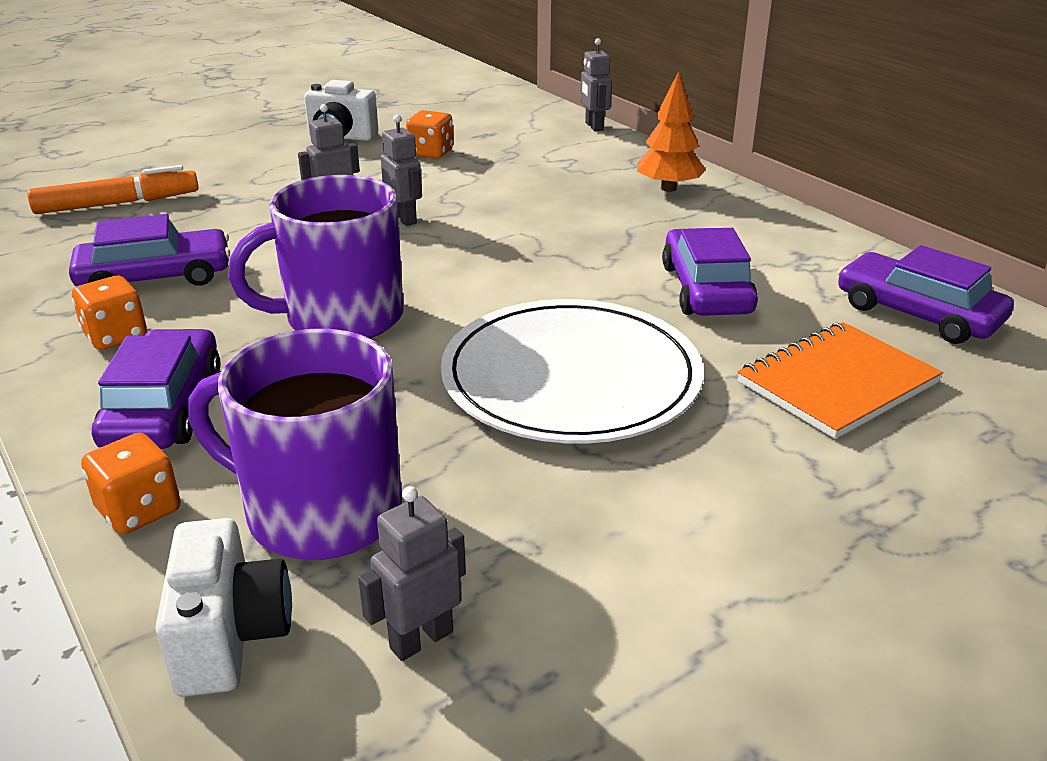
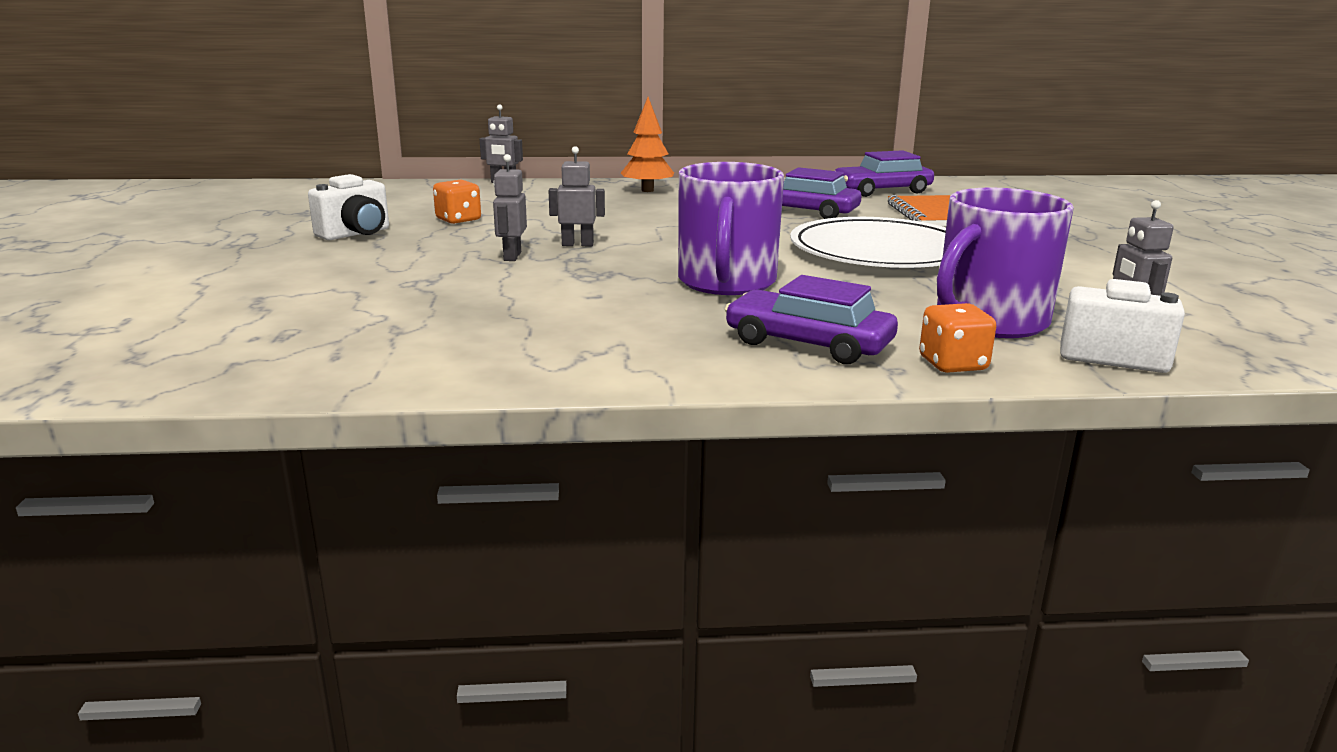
camera: 60 degrees left, 10 degrees down
(115, 336) = (659, 346): orange dice -> none
(117, 204) = (340, 317): orange marker -> none
(155, 277) = (555, 322): purple car -> none

